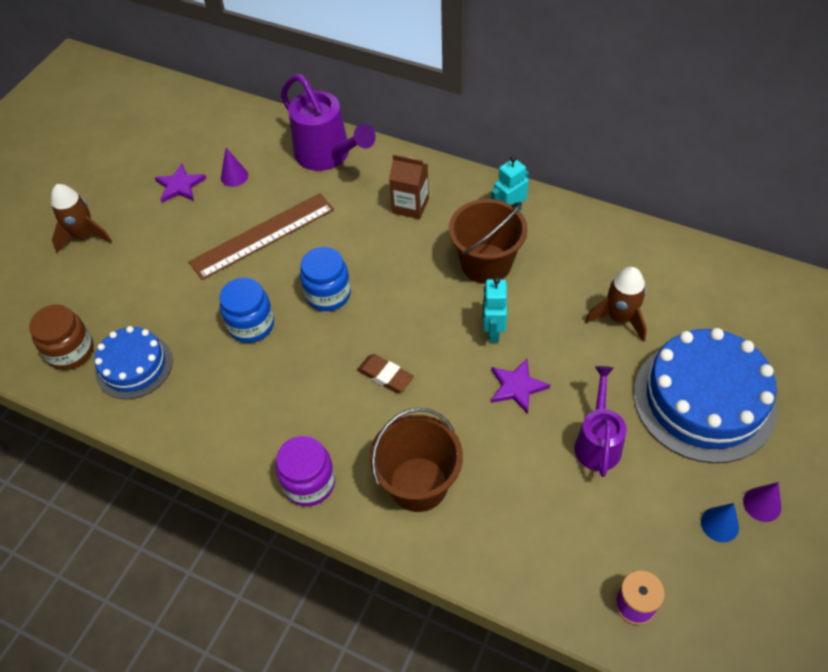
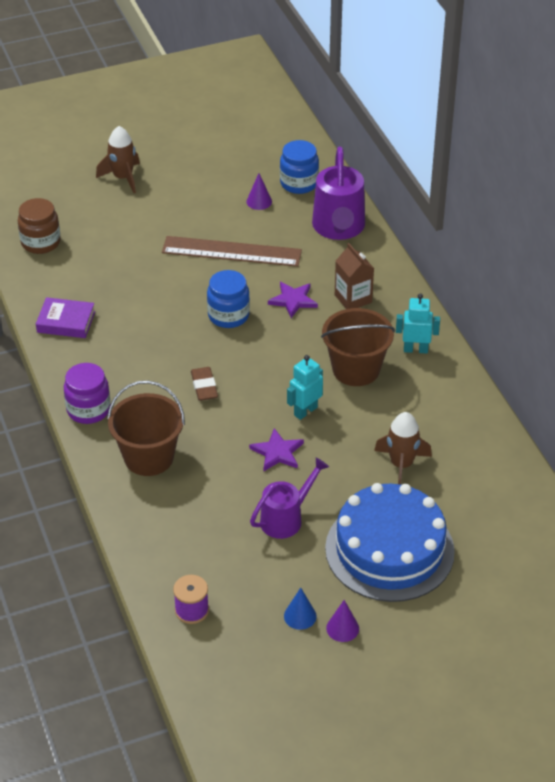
camera: 40 degrees right, 10 degrees down
(134, 366) = (66, 275): blue cake -> none
(180, 186) = (217, 185): purple star -> purple star (293, 300)
(186, 412) = (66, 322): none -> purple book
(251, 325) = (160, 300): blue jar -> blue jar (299, 183)

